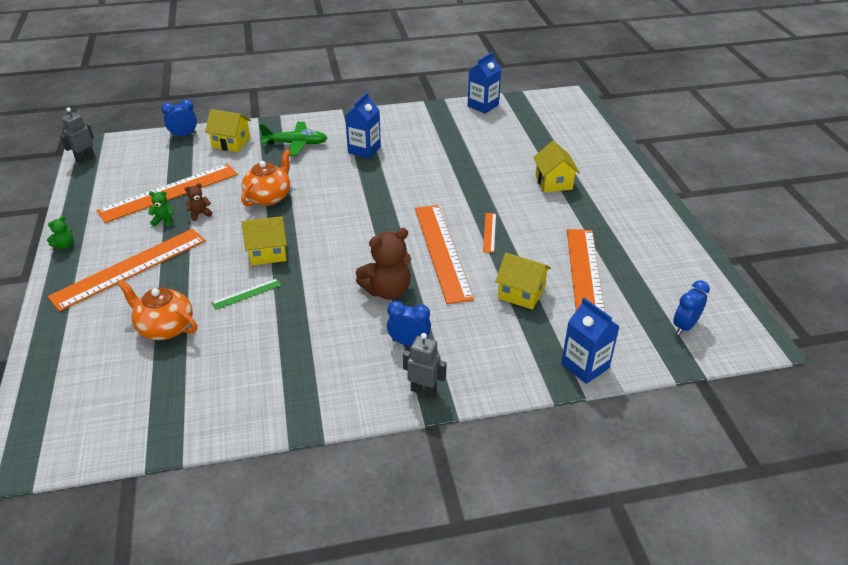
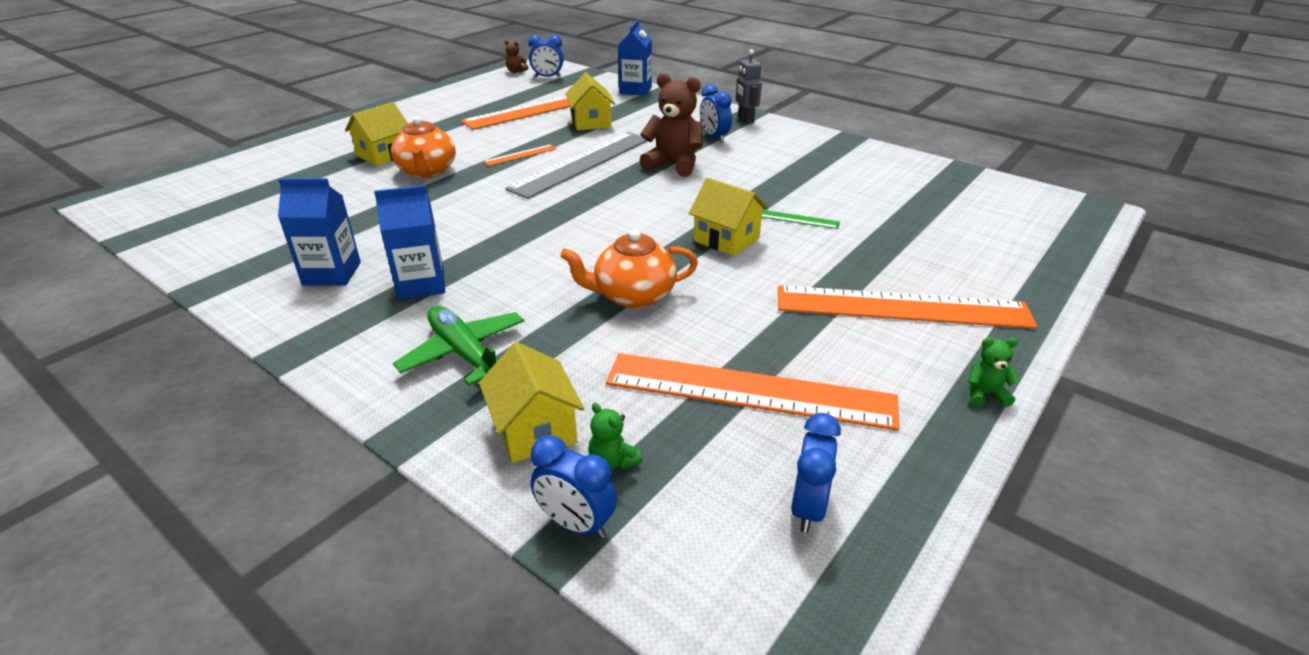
camera: 130 degrees left, 5 degrees down
(85, 159) = (841, 616): grey robot -> none
(114, 173) = (807, 508): none -> blue clock
(164, 220) = (803, 346): green teddy bear -> green teddy bear (613, 461)
(165, 327) = (904, 233): orange teapot -> orange teapot (427, 171)
(200, 214) = (745, 326): brown teddy bear -> brown teddy bear (516, 71)
(442, 251) = (582, 163): orange ruler -> grey ruler
(483, 106) = (184, 250): blue carton -> blue carton (332, 273)

